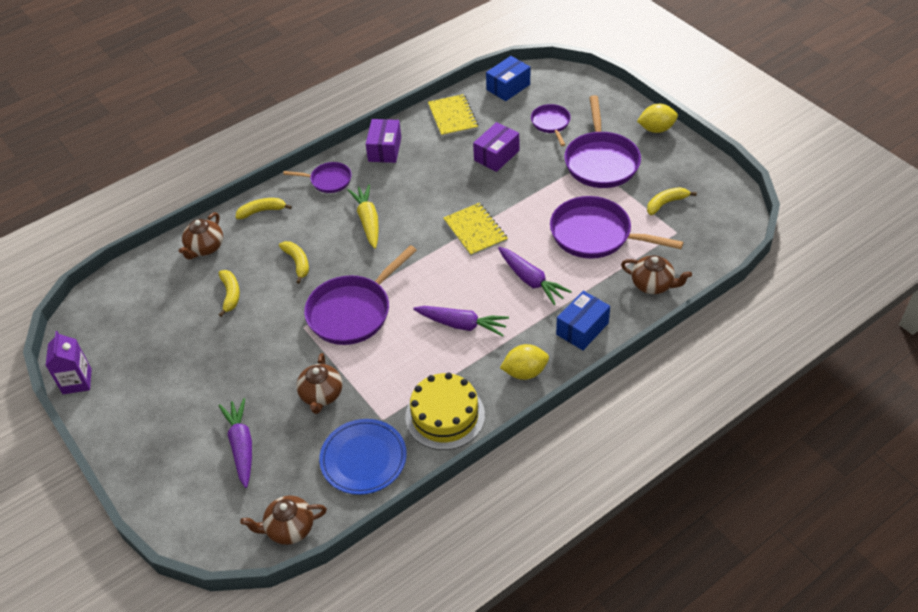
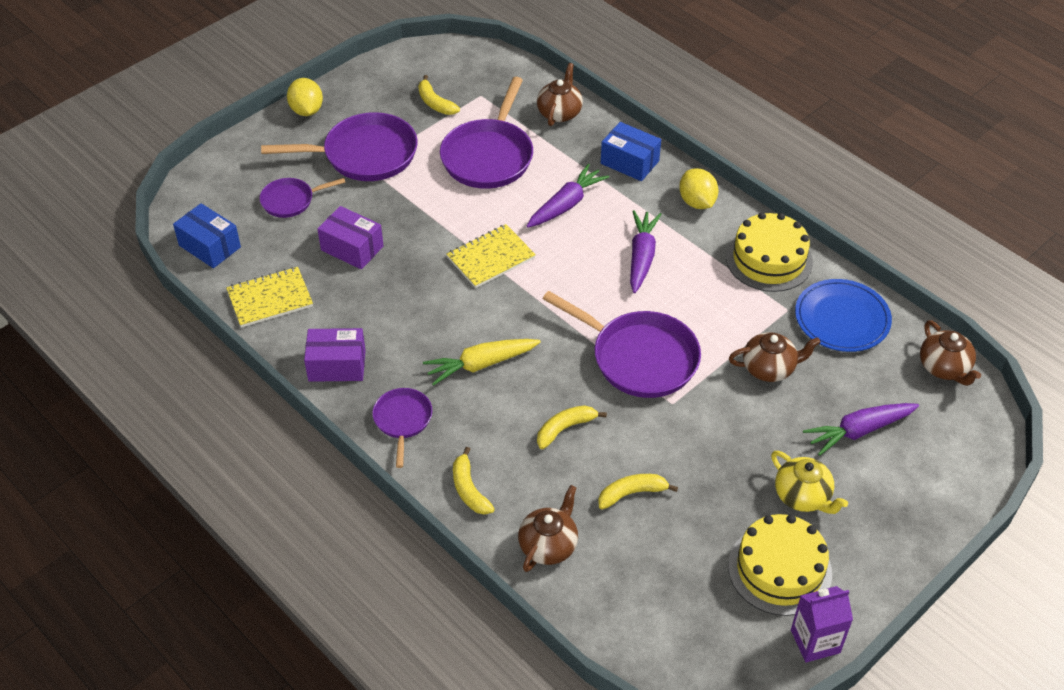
camera: 100 degrees left, 0 degrees up
(139, 370) = (779, 569): none -> yellow cake
(193, 396) = (803, 496): none -> yellow teapot
(205, 248) = (549, 545): brown teapot -> brown teapot turned 75 degrees counterclockwise

